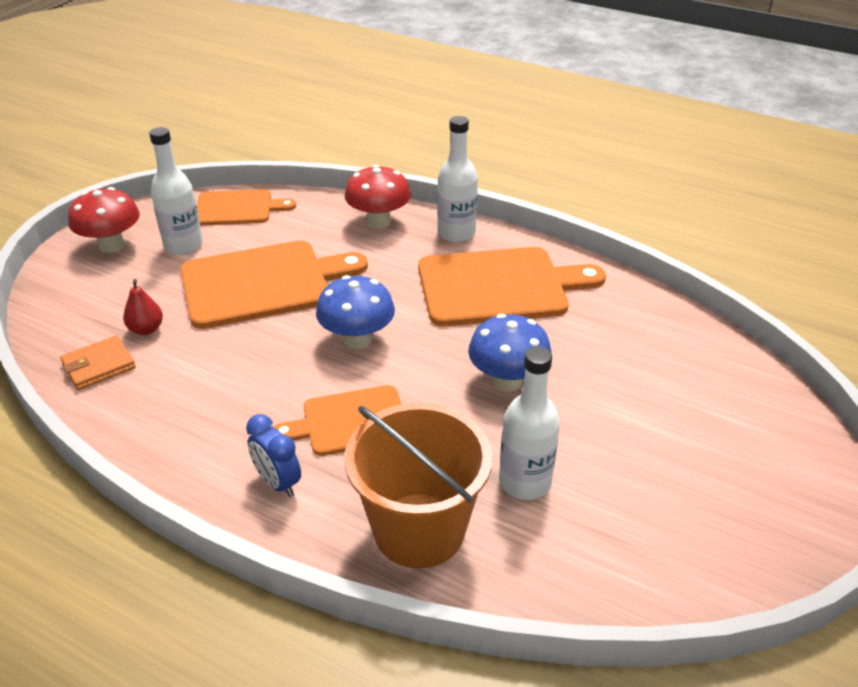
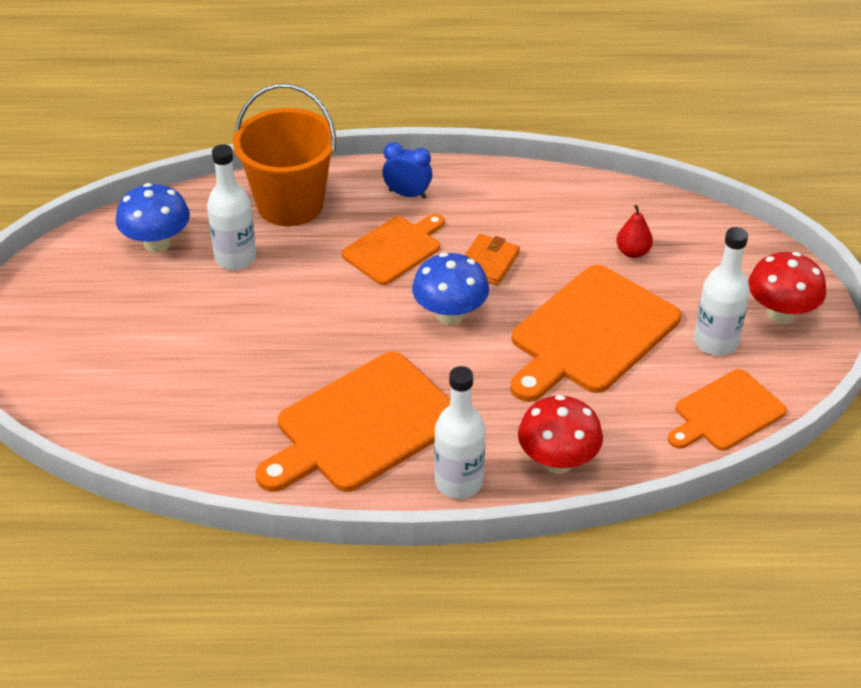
camera: 150 degrees right, 5 degrees up
(99, 366) = (627, 212): orange wallet -> orange wallet (488, 262)
(507, 380) = (293, 329): blue mushroom -> blue mushroom (157, 243)

